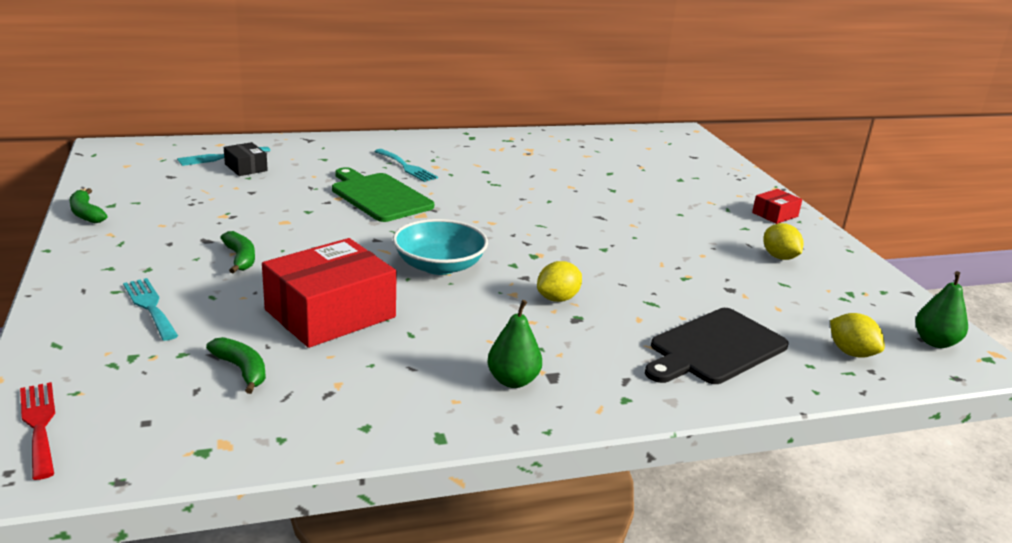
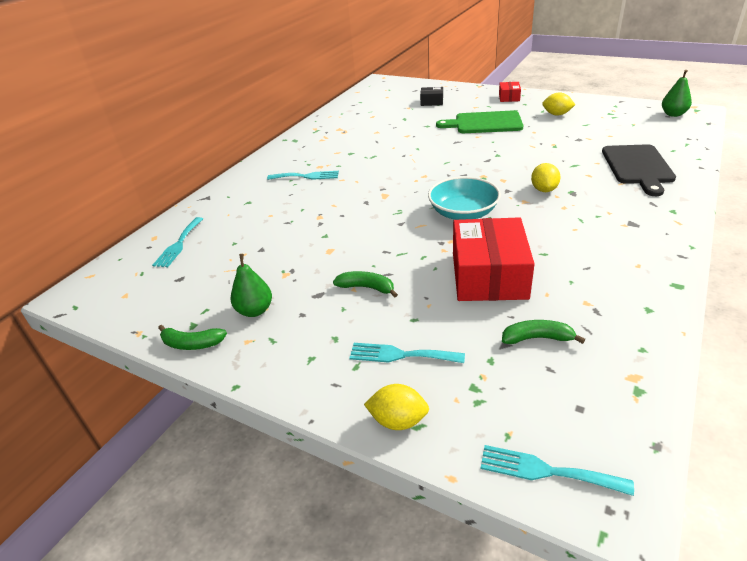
camera: 40 degrees left, 10 degrees up
(39, 425) = (546, 471): red fork -> turquoise fork
(246, 167) = (215, 239): black box -> black box (431, 102)
(379, 196) = (337, 201): green cutting board -> green cutting board (484, 123)
(513, 381) = (628, 238): green pear -> green pear (255, 310)
(851, 353) = (668, 136): yellow lemon -> yellow lemon (398, 420)

